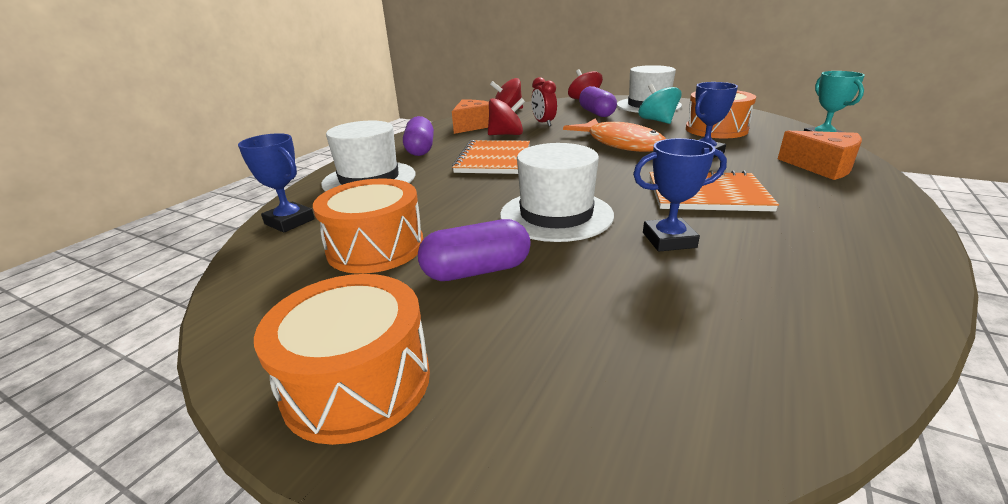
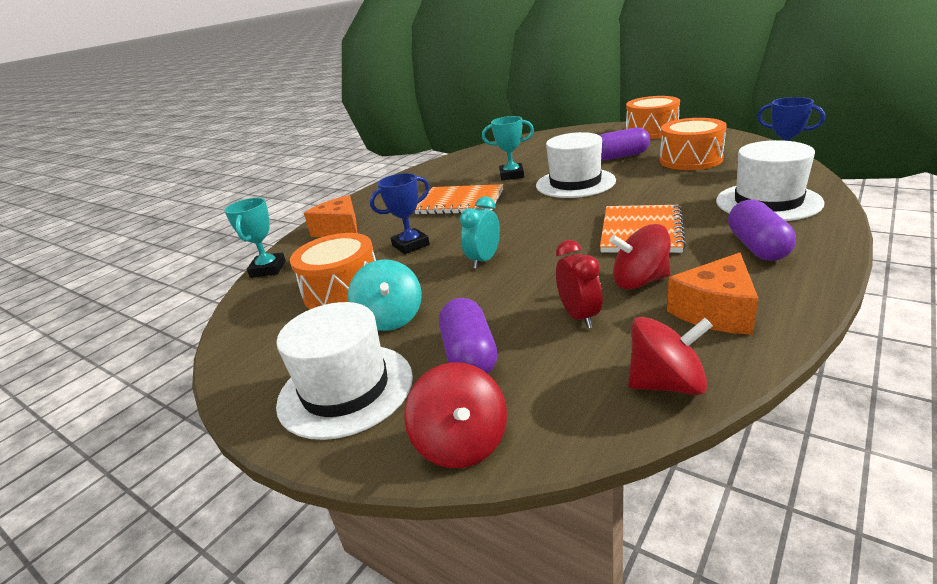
camera: 170 degrees left, 0 degrees up
(620, 144) = (484, 260): orange fish -> turquoise clock
(669, 240) = (511, 175): blue trophy -> turquoise trophy

